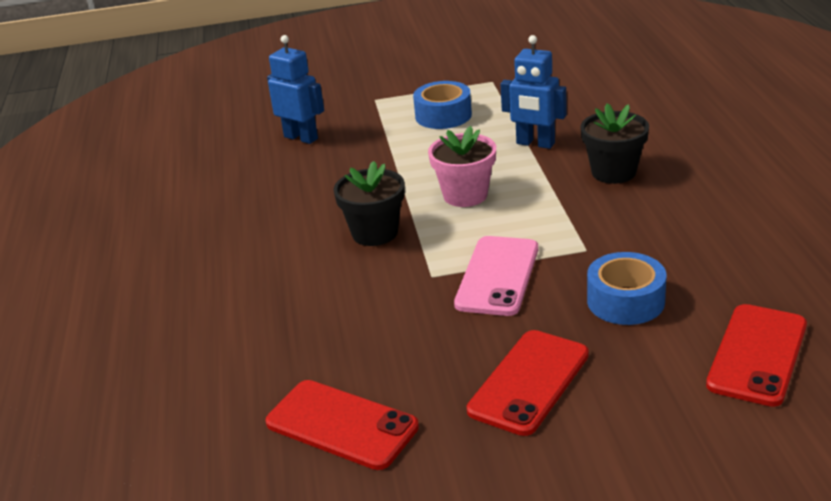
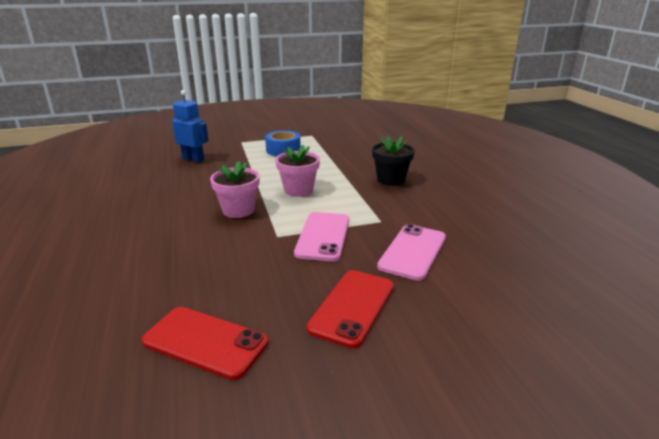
camera: 10 degrees left, 5 degrees down
(375, 233) = (238, 210): black flower pot -> pink flower pot
(535, 144) = (340, 165): blue robot -> none
(625, 301) = (413, 252): blue tape -> pink phone
(757, 355) = (512, 286): red phone -> none

